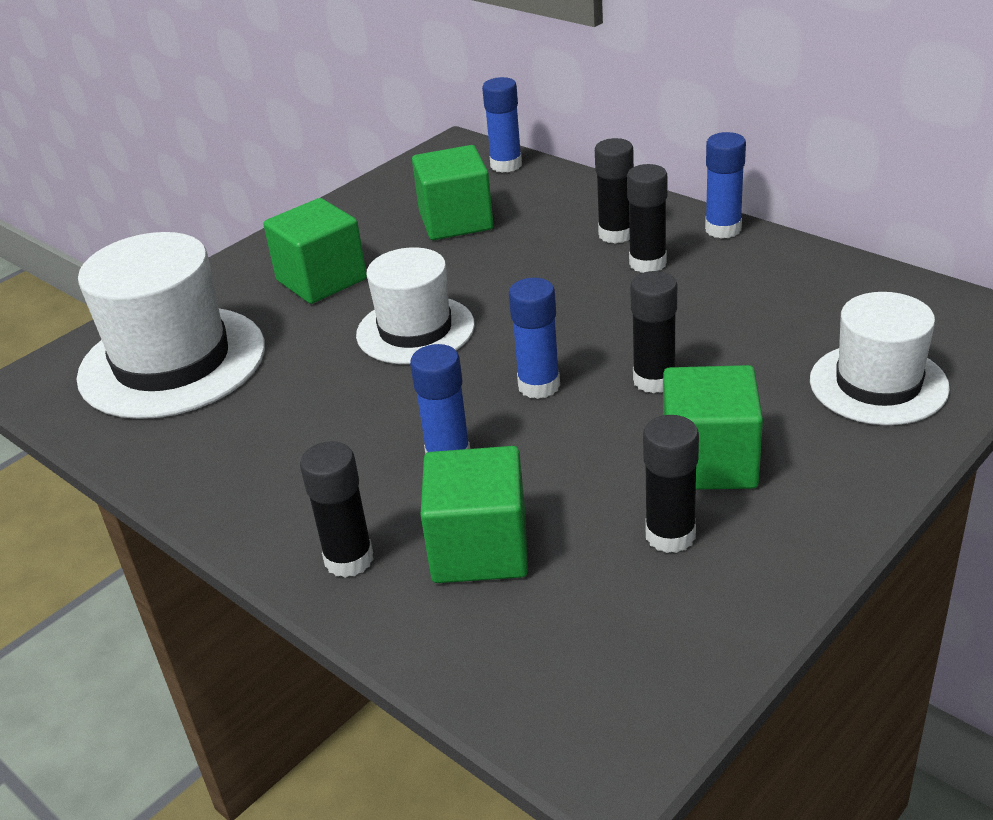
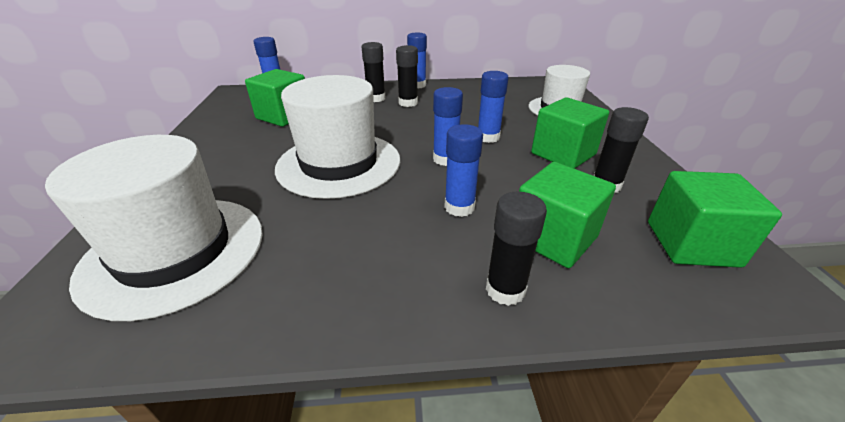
camera: 50 degrees left, 0 degrees up
(321, 280) = (236, 164): green cube -> green cube (691, 243)
(415, 330) = (339, 163): white hat -> white hat, size x1.56
(654, 380) = (488, 137): black glue stick -> blue glue stick

